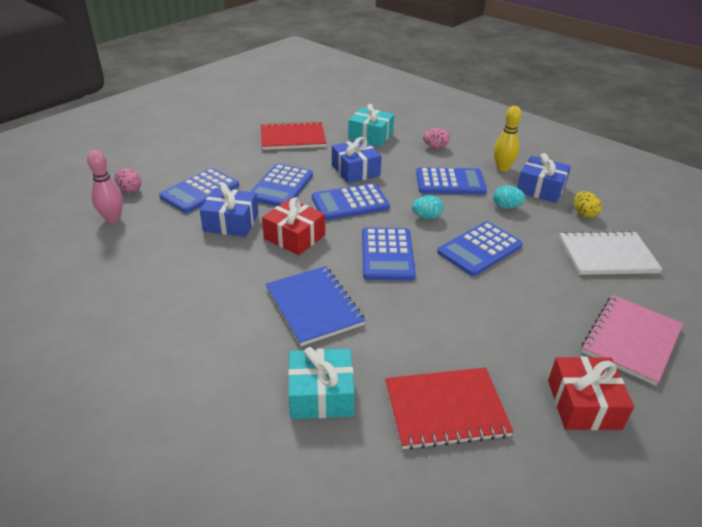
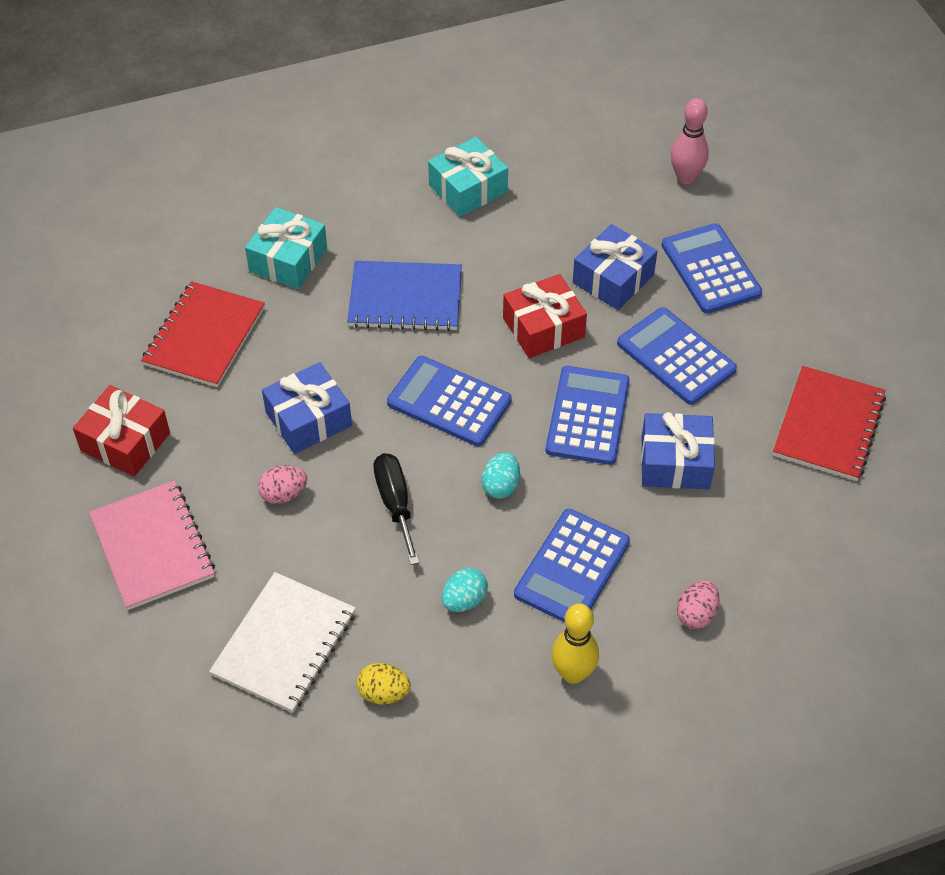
camera: 120 degrees right, 15 degrees up
(130, 190) = (752, 204): pink egg -> pink egg (284, 494)
(370, 136) = (786, 538): turquoise gift -> turquoise gift (468, 189)
(479, 249) = (395, 504): blue calculator -> black screwdriver
(540, 189) = (481, 685): blue gift -> blue gift (308, 419)

